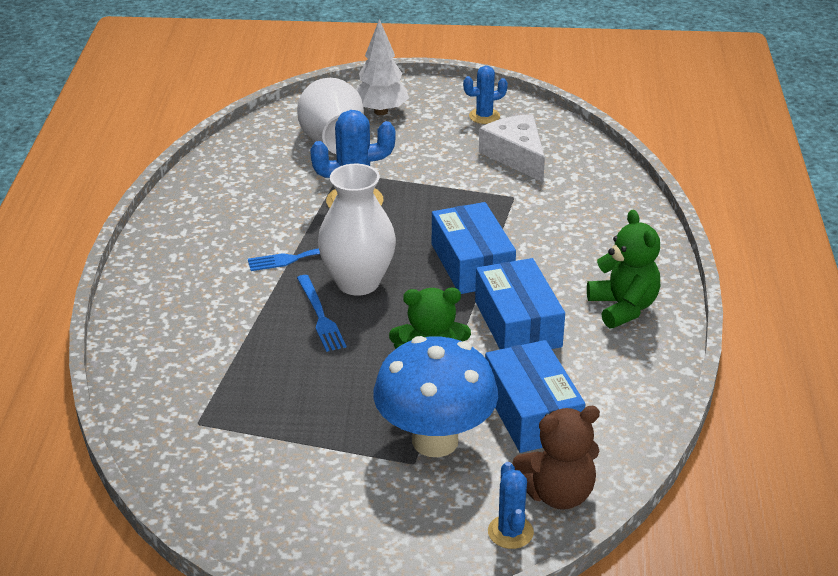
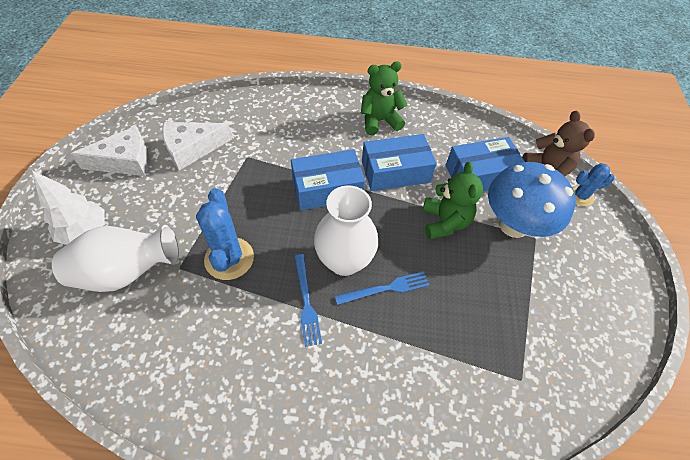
camera: 90 degrees left, 20 degrees up
(484, 116) = (125, 161): blue cactus -> white cheese

